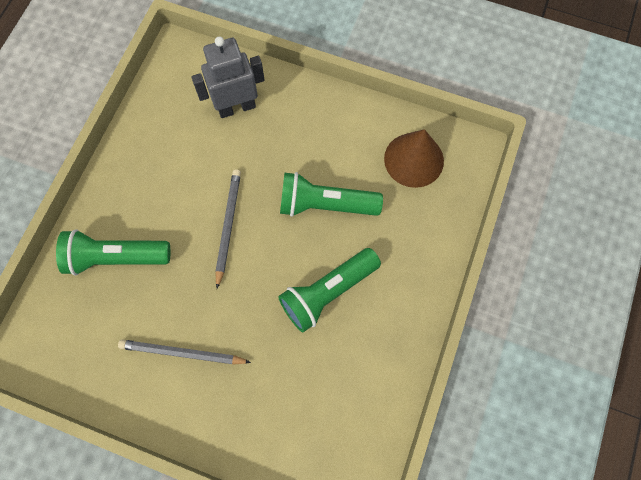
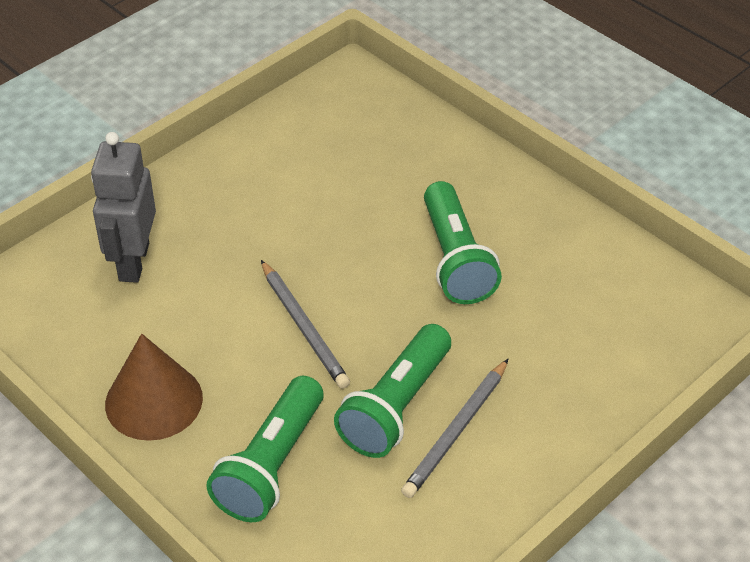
camera: 65 degrees left, 25 degrees down
(228, 226) = (304, 327): grey pencil -> grey pencil turned 150 degrees counterclockwise
(325, 205) = (337, 222): green flashlight -> green flashlight (396, 407)
(414, 159) = (331, 125): brown cone -> brown cone (154, 401)

